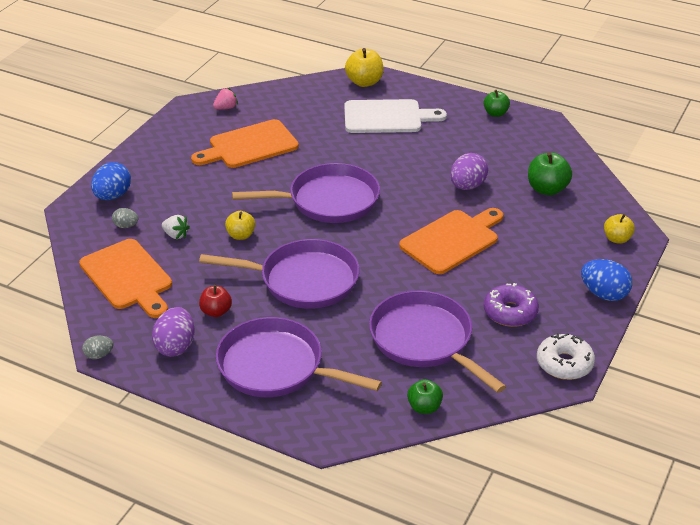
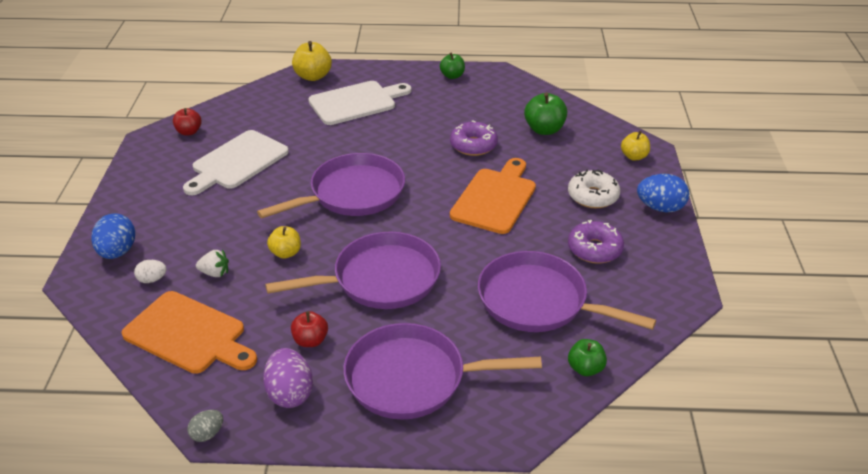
camera: 25 degrees left, 0 degrees up
(126, 226) = (152, 279): grey egg -> white egg
(226, 108) = (189, 132): pink strawberry -> red apple
(249, 146) = (237, 162): orange cutting board -> white cutting board
(467, 186) = (473, 145): purple egg -> purple donut
(564, 364) = (676, 282): white donut -> white donut (593, 196)

